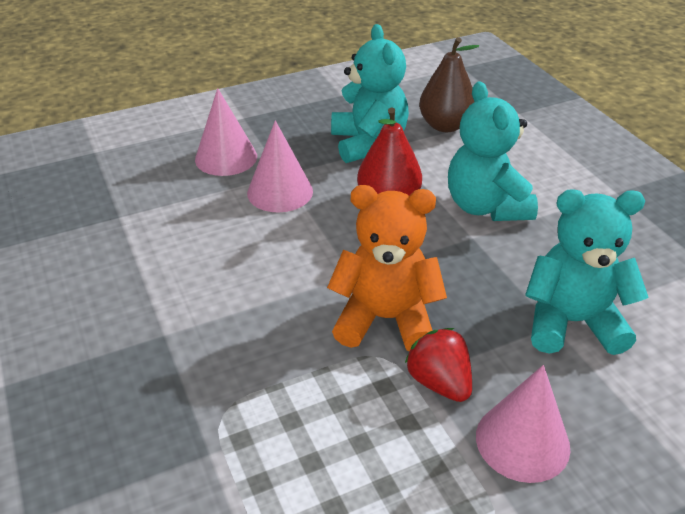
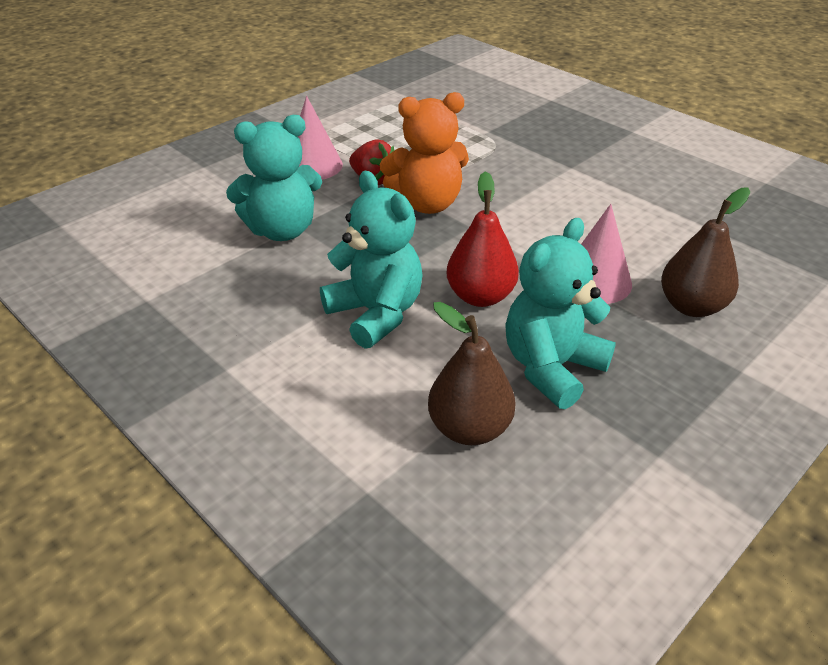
camera: 160 degrees right, 0 degrees up
(226, 157) = (691, 306): pink cone -> brown pear
(368, 143) = (551, 368): turquoise teddy bear -> turquoise teddy bear turned 75 degrees clockwise

